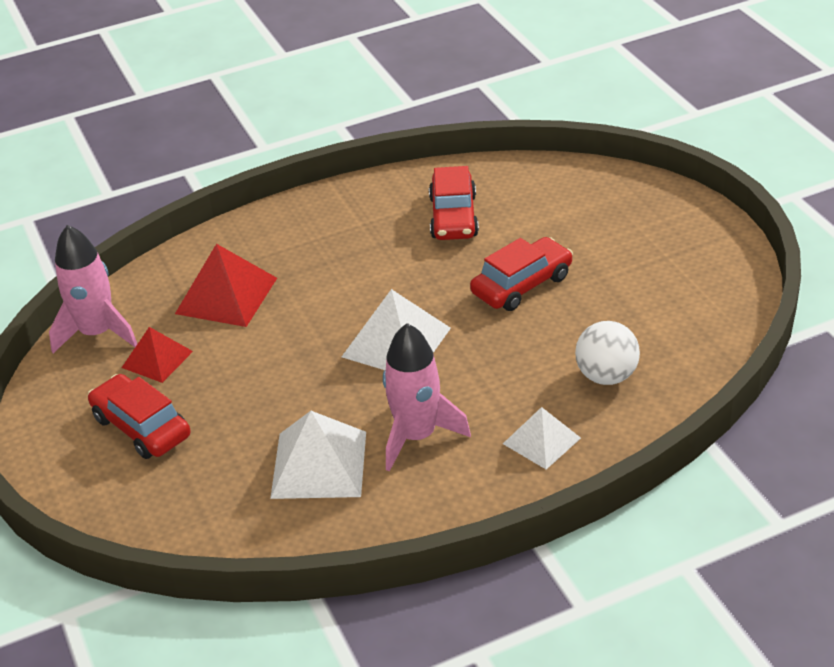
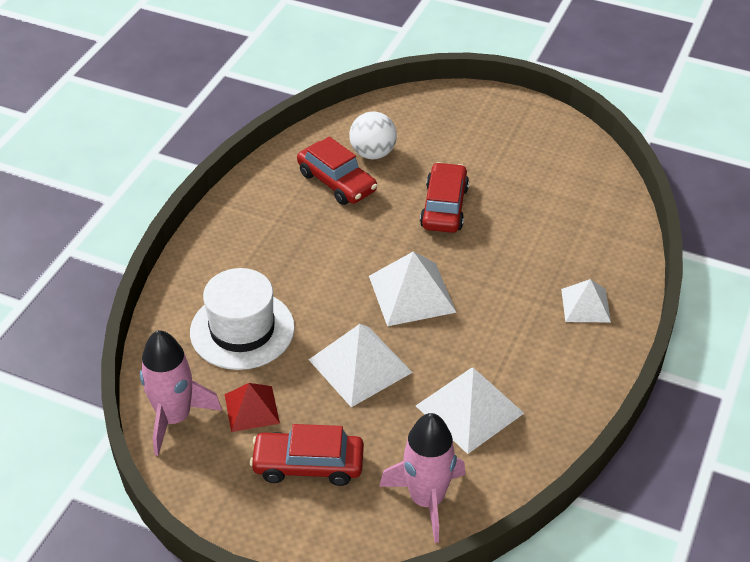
camera: 45 degrees left, 5 degrees up
(226, 295) = (242, 330): red pyramid -> white hat
(278, 375) = (360, 366): none -> white pyramid
(417, 436) = (507, 350): pink rocket -> pink rocket (426, 499)
(606, 376) = (571, 240): white ball -> white ball (373, 153)

